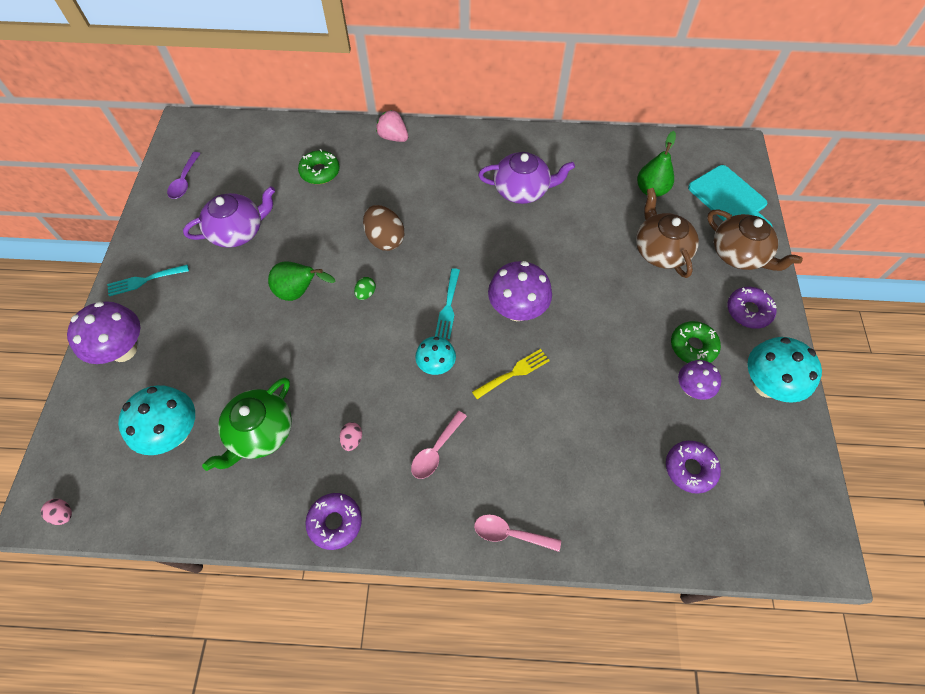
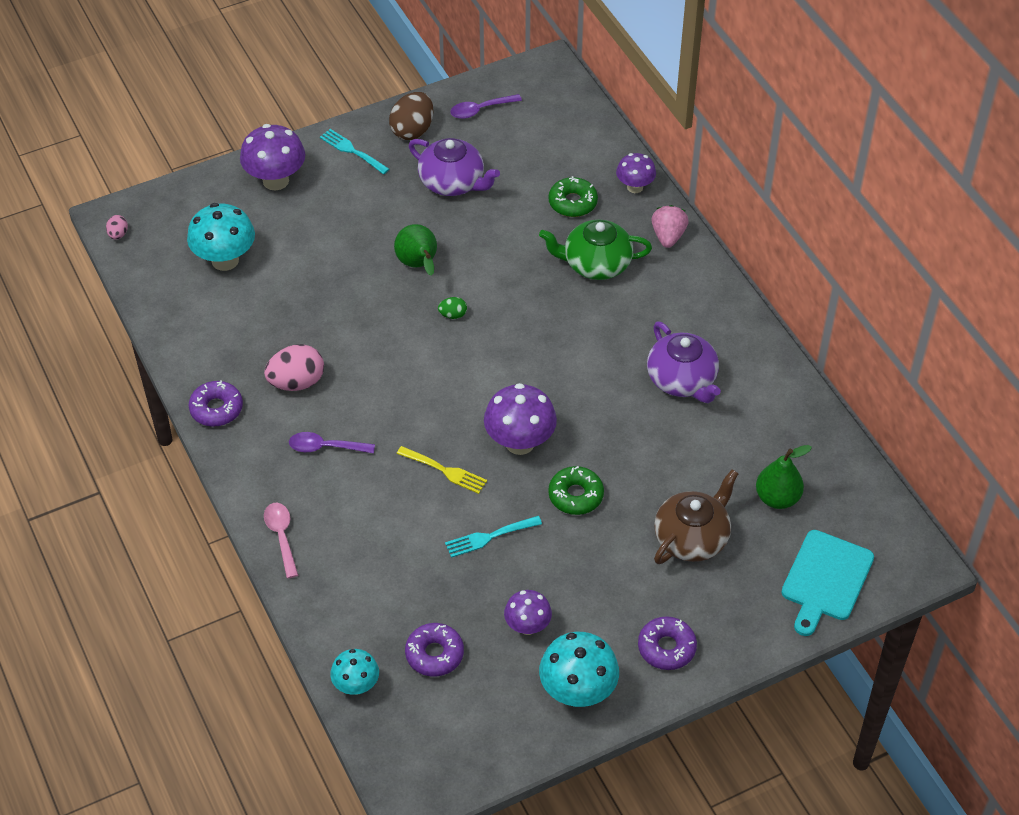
camera: 60 degrees right, 10 degrees down
(260, 432) = (262, 316): green teapot -> green teapot (596, 264)
(336, 133) = (635, 187): none -> purple mushroom
(352, 440) = (296, 382): pink egg -> pink egg, size x2.01
(385, 239) = (528, 297): brown egg -> brown egg (412, 130)
(436, 365) = (411, 407): turquoise mushroom -> turquoise mushroom (356, 686)
(436, 450) = (325, 447): pink spoon -> purple spoon
(448, 306) = (484, 385): turquoise fork -> turquoise fork (489, 537)
(693, 346) = (582, 610): green donut -> green donut (575, 495)
(739, 254) = (744, 615): brown teapot -> none

